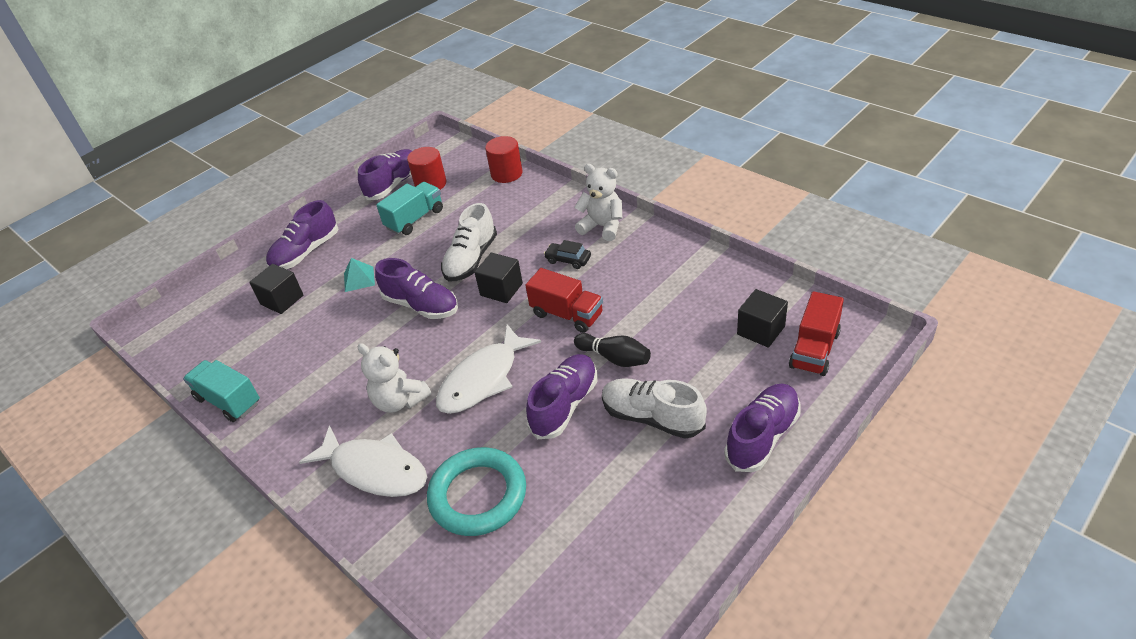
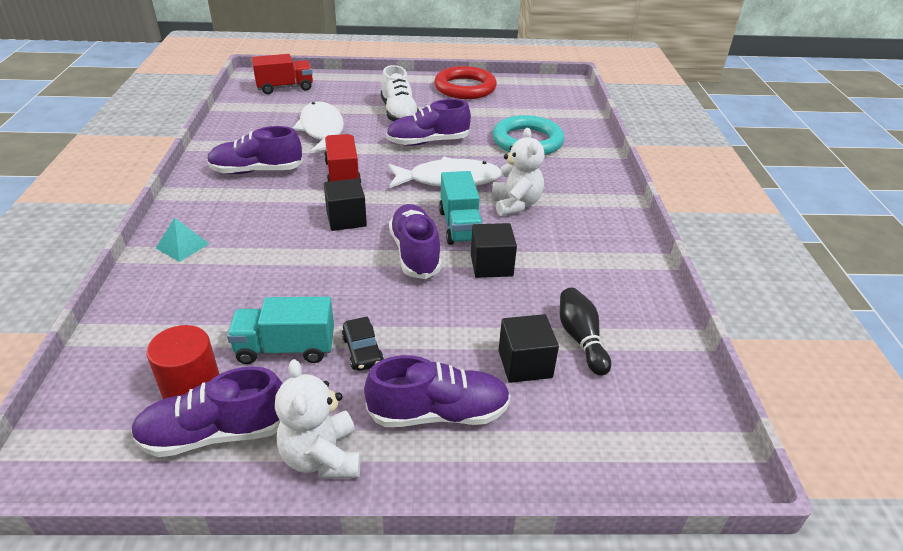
camera: 140 degrees left, 5 degrees down
(229, 401) = (651, 295): turquoise truck -> turquoise truck (460, 226)
(359, 279) = (428, 322): turquoise pyramid -> turquoise pyramid (182, 246)
(374, 470) = (572, 183): white fish -> white fish (322, 130)
(471, 259) = (321, 259): white shoe -> none
(506, 174) = (126, 322): red cylinder -> none
(568, 260) = (271, 202): black car -> black car (362, 351)
(602, 227) = (203, 205): white teddy bear -> white teddy bear (322, 457)
(614, 358) = (365, 141): black bowling pin -> black bowling pin (581, 339)
(671, 536) = (465, 88): none -> red ring
(761, 330) = (283, 105): black cube -> black cube (491, 265)
(762, 436) = (372, 85): purple shoe -> purple shoe (257, 171)

